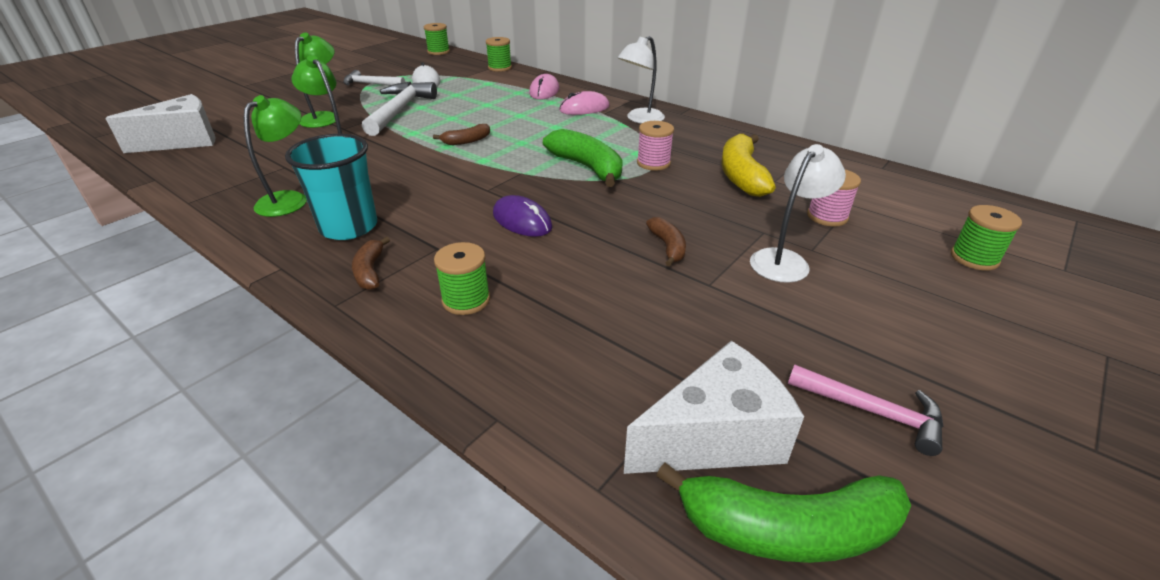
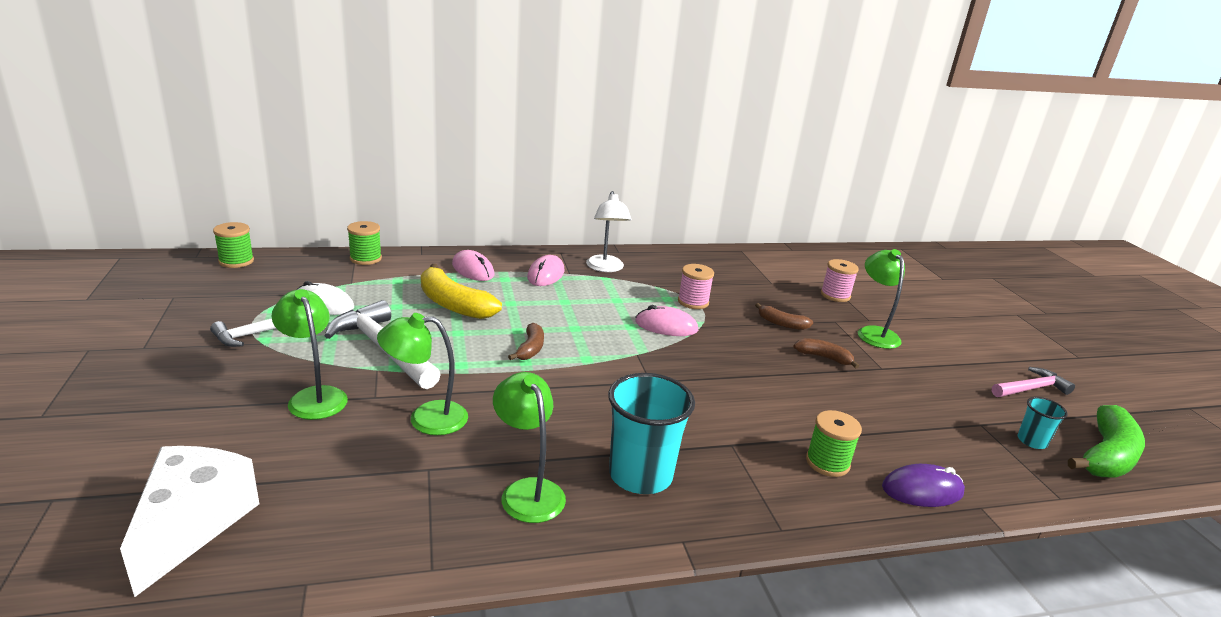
camera: 55 degrees left, 10 degrees down
(370, 271) = (740, 491): brown banana -> brown banana (781, 324)
(522, 221) = (726, 390): purple mouse -> purple mouse (922, 490)
(587, 167) = (666, 326): green banana -> pink mouse
(714, 437) = (1032, 441): white cheese -> turquoise cup
(741, 175) = (752, 287): yellow banana -> yellow banana (454, 304)
(785, 260) = (874, 333): white lamp -> green lamp
(974, 258) = (915, 289): green spool -> none

